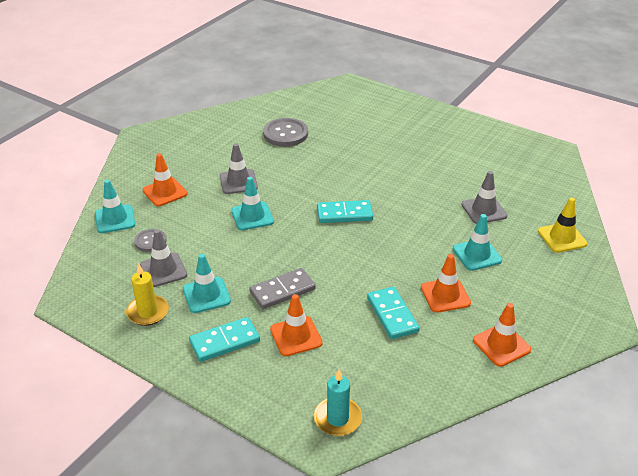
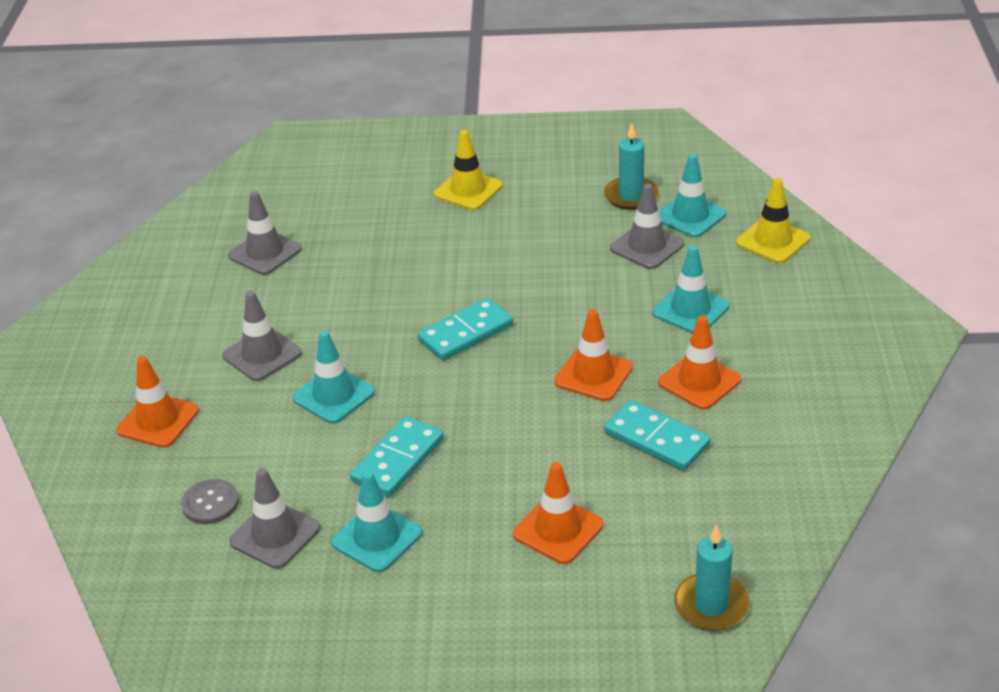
camera: 30 degrees left, 0 degrees up
(115, 219) = (116, 498): turquoise traffic cone -> turquoise traffic cone (690, 216)
(148, 312) = (312, 605): yellow candle -> none
(224, 341) = (467, 587): turquoise domino -> turquoise domino (398, 460)
(282, 290) = (480, 478): grey domino -> none
(285, 134) = (265, 252): grey button -> grey traffic cone
(413, 143) = (468, 190): none -> yellow traffic cone
(500, 180) = (631, 196): none -> turquoise candle
(501, 345) = (821, 411): orange traffic cone -> orange traffic cone (593, 375)

